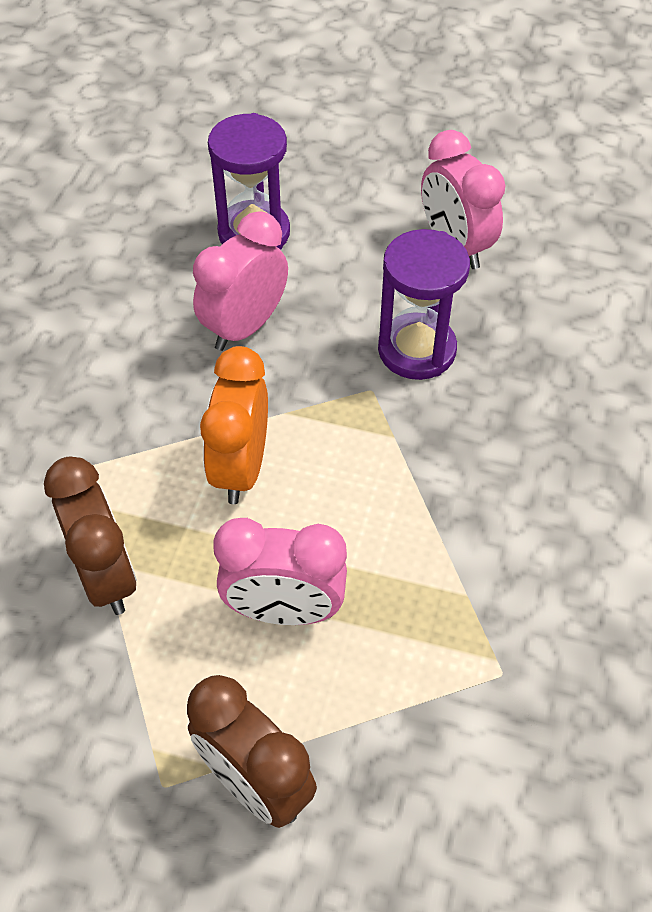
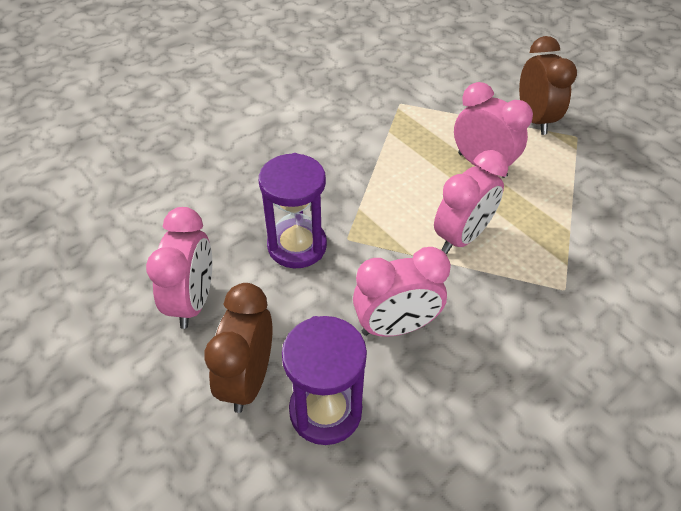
camera: 145 degrees left, 5 degrees down
(106, 575) = (572, 223): brown clock -> brown clock (248, 379)
(241, 468) = (461, 237): orange clock -> pink clock

